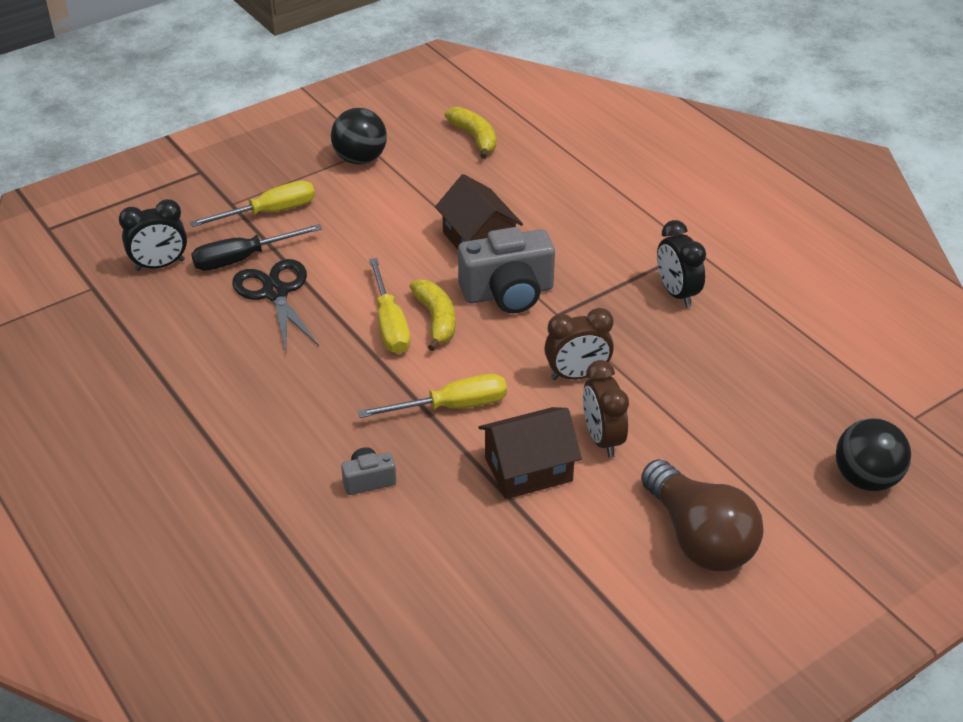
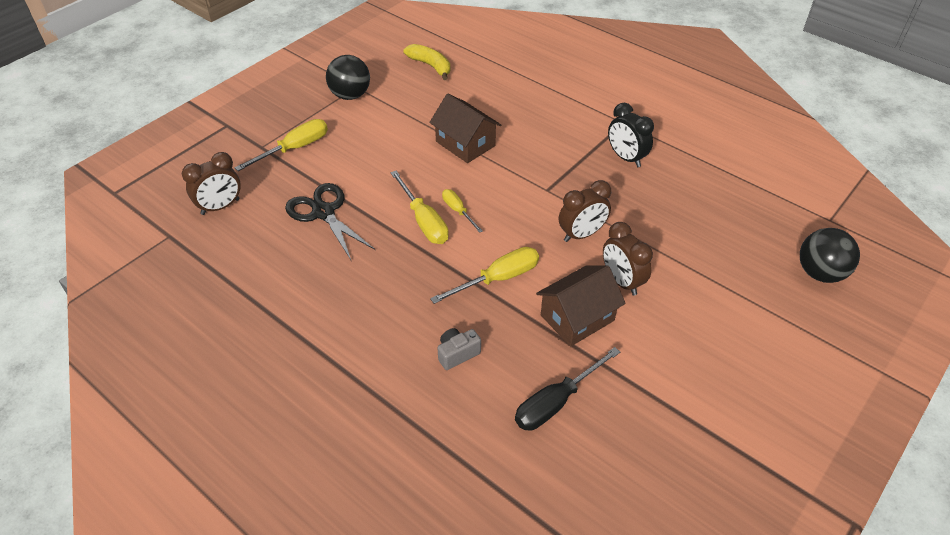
camera: 15 degrees left, 5 degrees up
(160, 265) = (220, 207): black clock -> brown clock
(243, 258) = (286, 189): black screwdriver -> black screwdriver (556, 402)
(436, 320) = (458, 211): yellow banana -> yellow screwdriver
(508, 293) = (504, 180): grey camera -> none
(699, 537) = (725, 345): brown light bulb -> none

